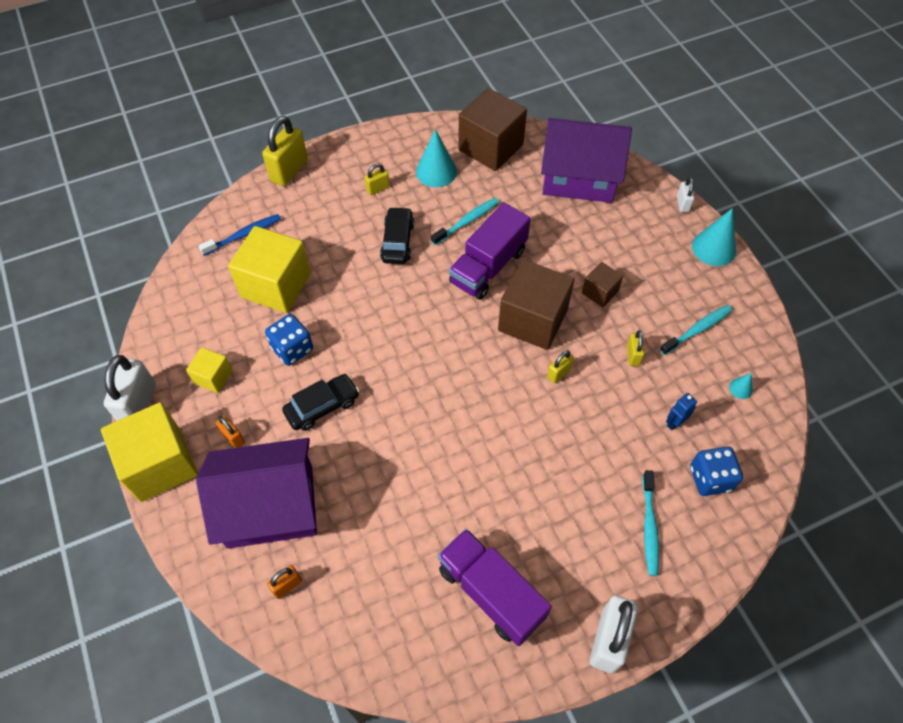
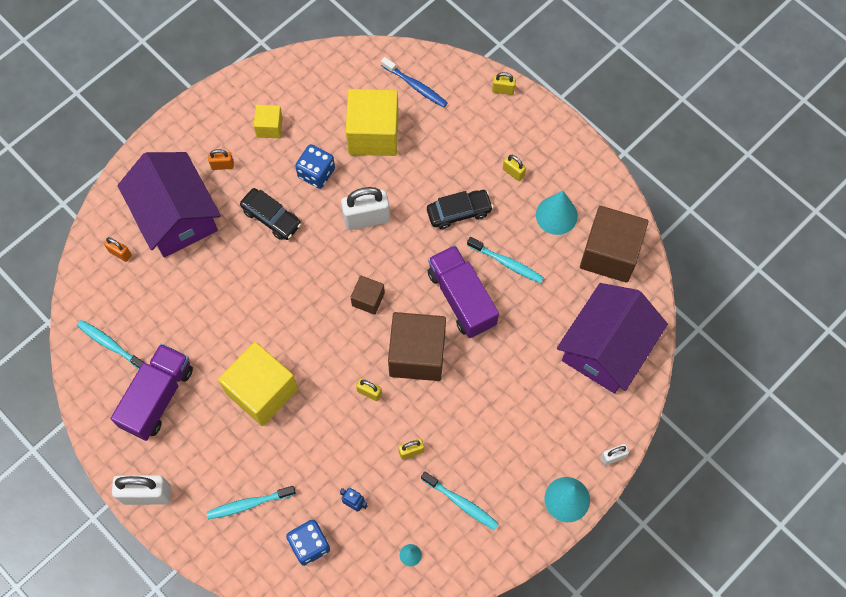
camera: 70 degrees right, 10 degrees up
(139, 405) = (227, 87): white padlock -> white padlock (366, 218)
(160, 464) = (184, 126): yellow cube -> yellow cube (262, 391)
(233, 438) = (222, 165): orange padlock -> orange padlock turned 60 degrees clockwise
(289, 170) = (503, 90): yellow padlock -> yellow padlock, size x0.51
(403, 630) = (111, 345): none -> turquoise toothbrush
(488, 266) = (461, 298): purple truck -> purple truck turned 45 degrees clockwise
(579, 177) = (606, 348): purple house -> purple house turned 45 degrees clockwise
(600, 292) = (471, 404): brown cube -> brown cube (368, 299)

